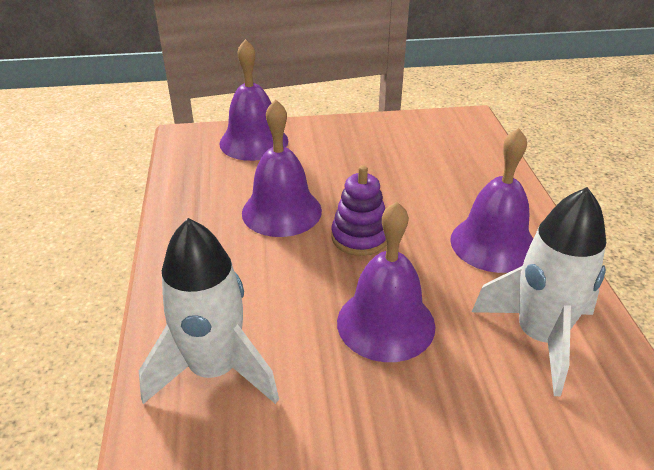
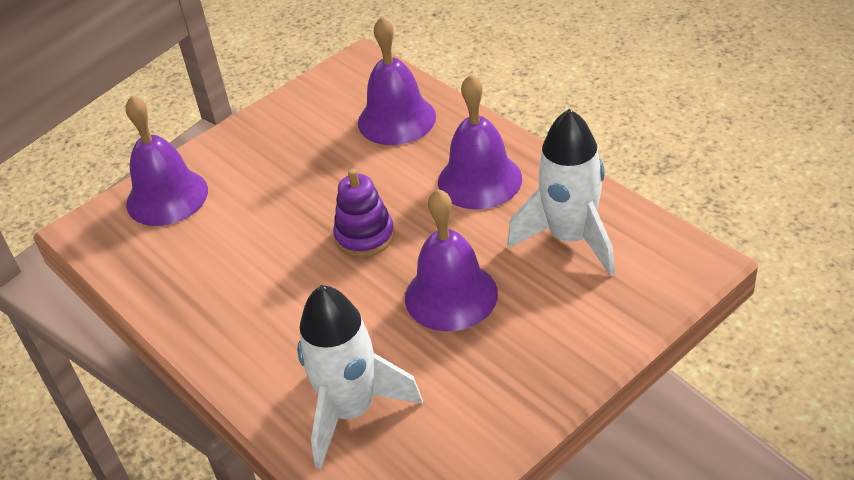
camera: 30 degrees left, 5 degrees up
(281, 211) = (270, 252): purple bell -> purple bell (396, 119)

